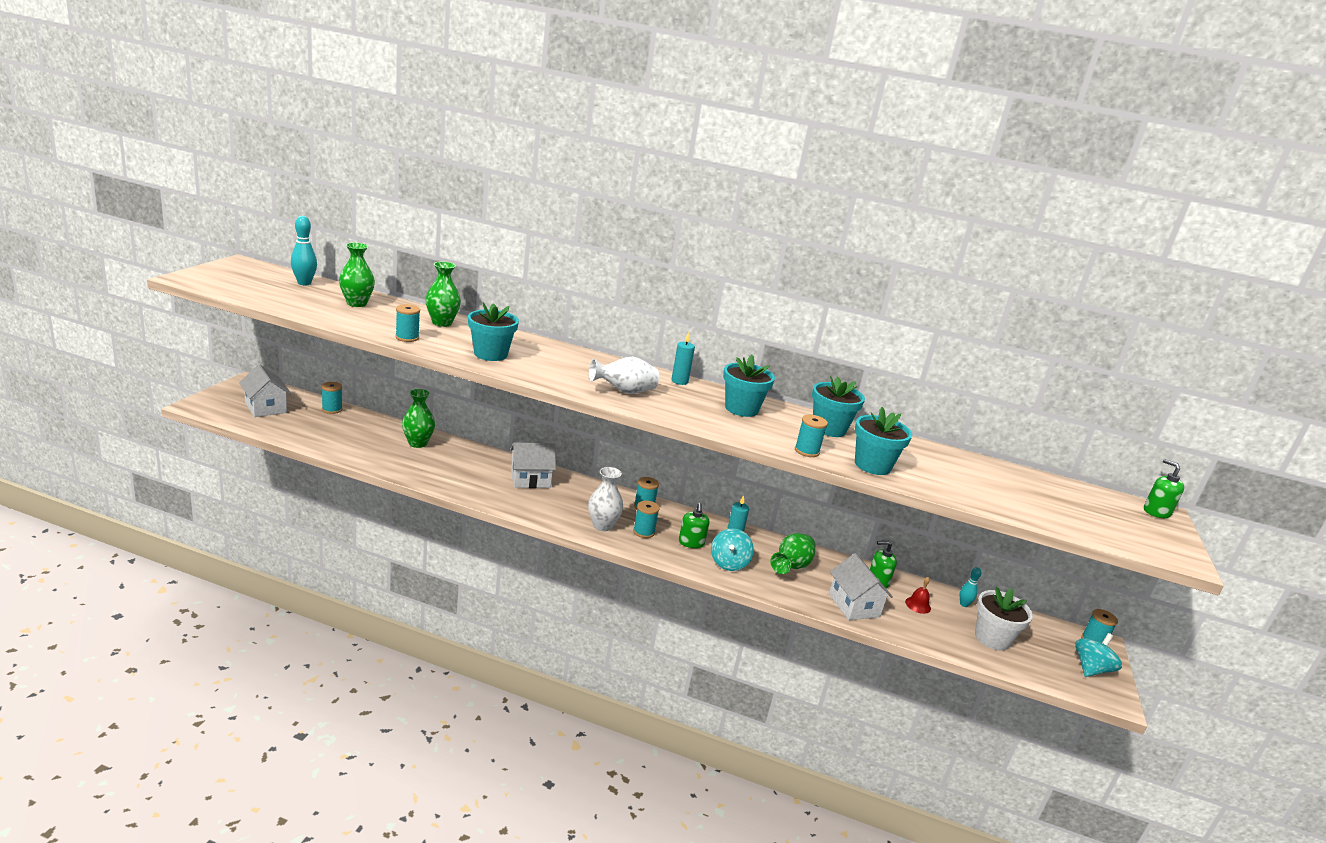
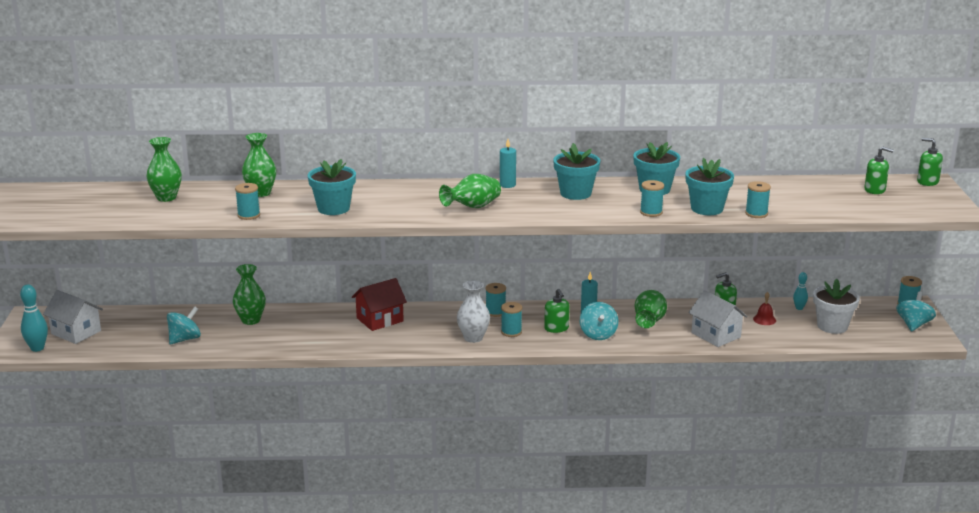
camera: 15 degrees left, 0 degrees up
(304, 283) = (95, 192): turquoise bowling pin -> turquoise bowling pin (37, 348)
(332, 409) = (140, 315): turquoise spool -> turquoise spool (756, 214)
(346, 442) = (185, 339): none -> turquoise spinning top
(530, 479) = (380, 320): white house -> red house
(624, 391) = (472, 207): white vase -> green vase
(1085, 502) = (875, 190): none -> green soap dispenser

